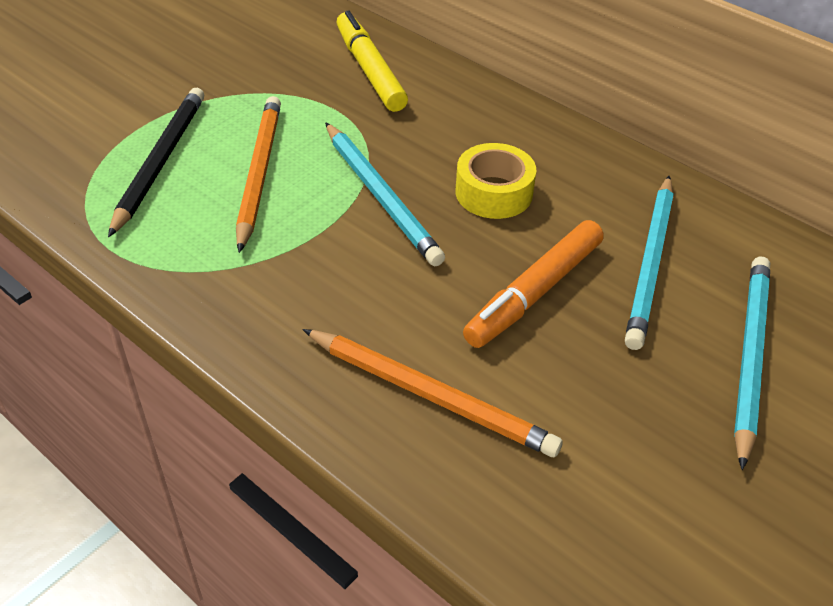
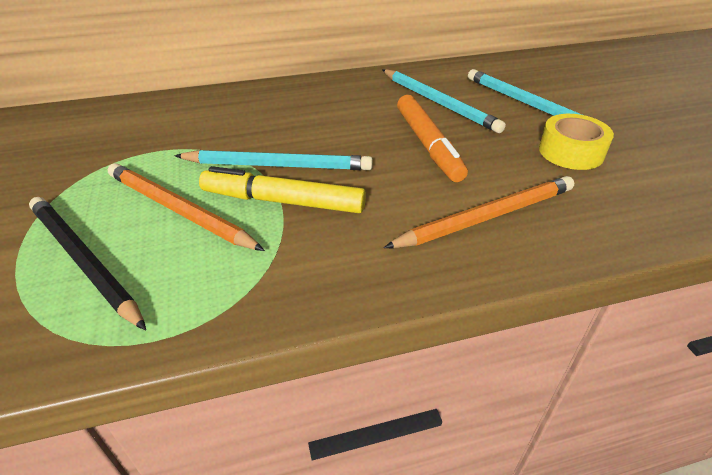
camera: 55 degrees left, 5 degrees down
(369, 70) = (143, 121): yellow marker -> yellow marker (283, 201)
(494, 192) = (327, 124): yellow tape -> yellow tape (571, 152)

